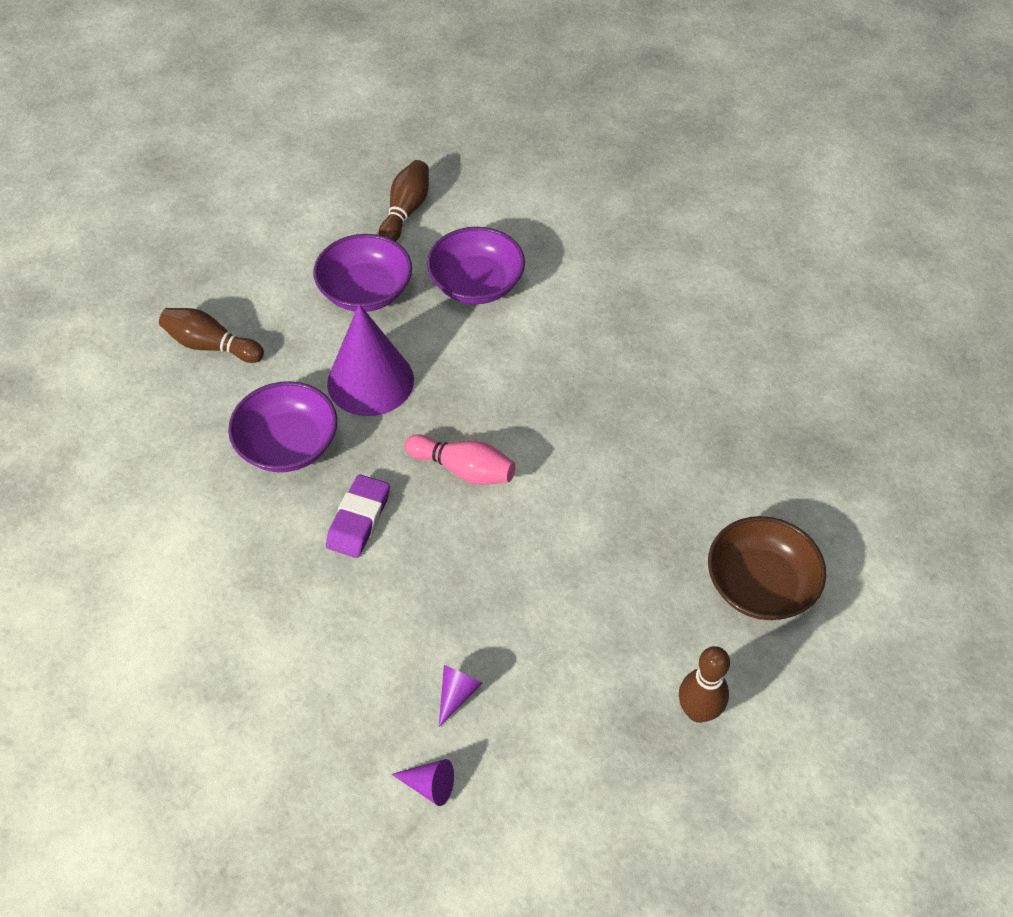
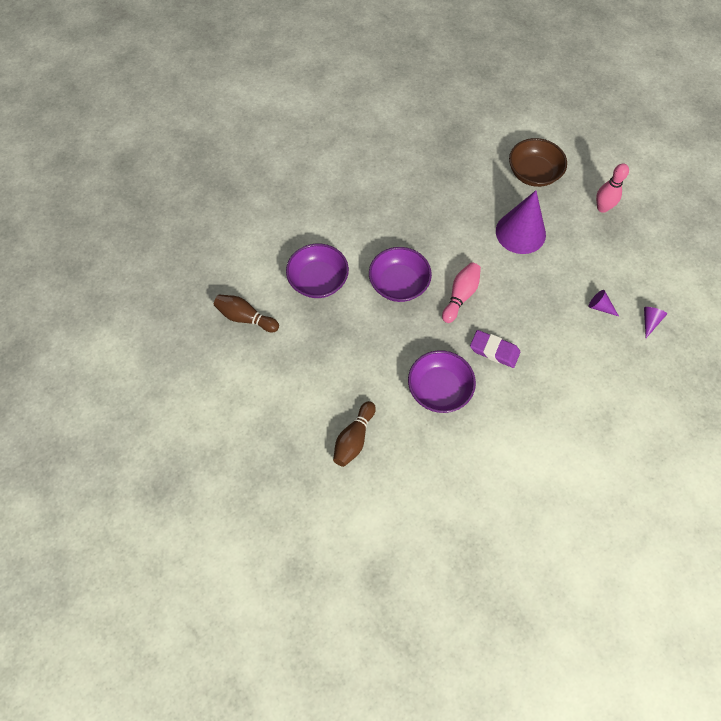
camera: 85 degrees left, 10 degrees up
(366, 292) = (316, 344): purple bowl -> purple bowl (399, 284)
(370, 381) = (392, 342): purple cone -> purple cone (520, 232)
(698, 711) = (602, 208): brown bowling pin -> pink bowling pin

